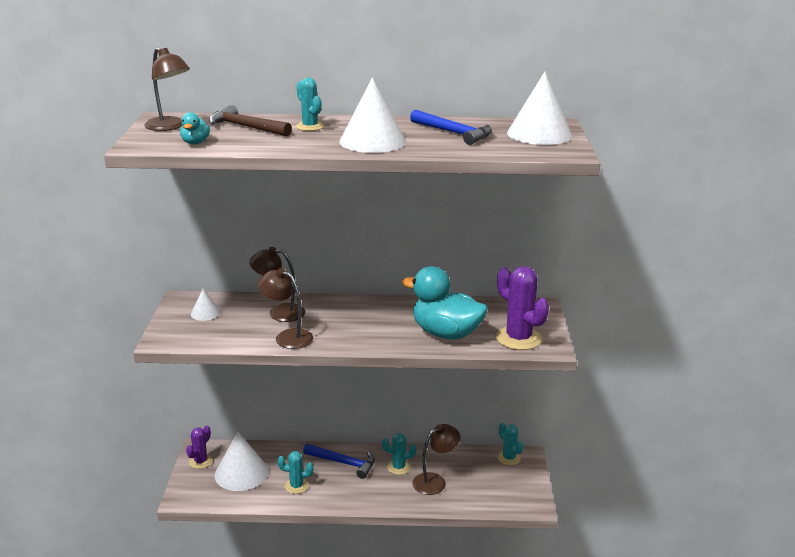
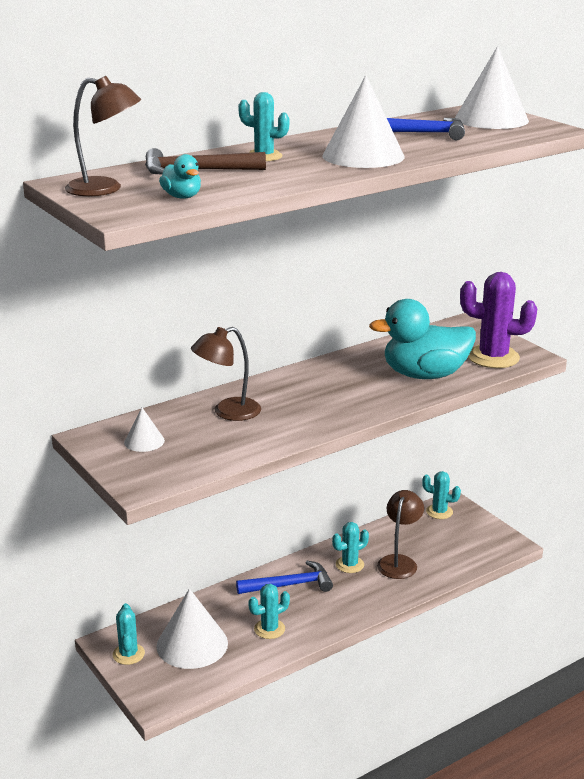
camera: 35 degrees left, 0 degrees up
(200, 461) = (128, 654): purple cactus -> turquoise cactus
(287, 337) = (277, 432): brown lamp -> none

